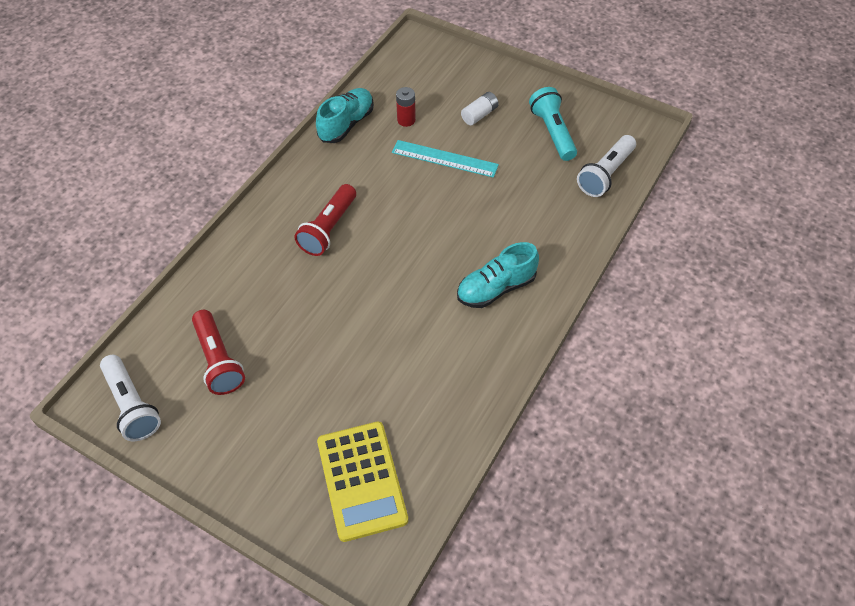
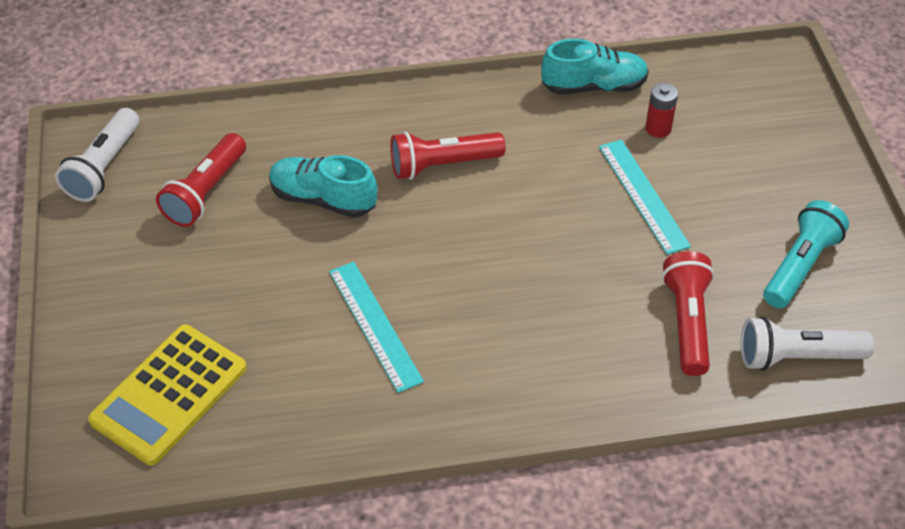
camera: 50 degrees right, 5 degrees down
(413, 339) = (375, 325): none -> turquoise ruler
(479, 115) = (743, 184): white battery -> none
(496, 288) = (514, 355): turquoise shoe -> turquoise shoe (323, 199)
(544, 201) = (686, 322): none -> red flashlight

